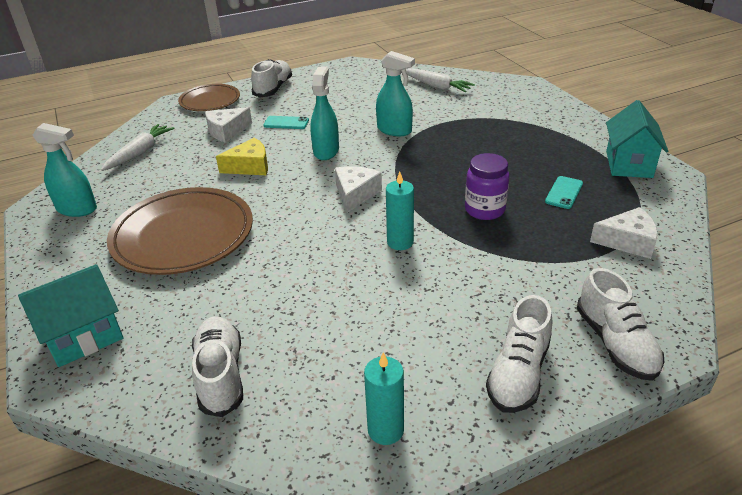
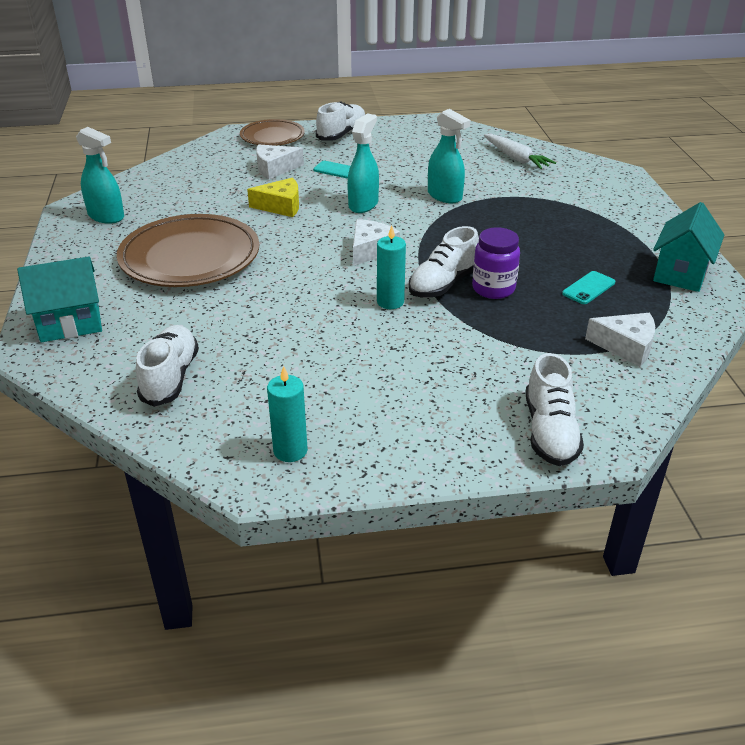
camera: 15 degrees right, 0 degrees up
(139, 153) = (183, 175): white carrot -> none
(518, 373) = (438, 435): white shoe -> white shoe (443, 283)

